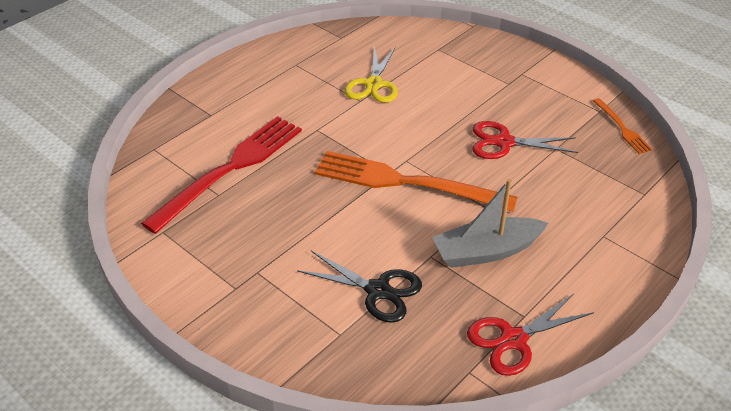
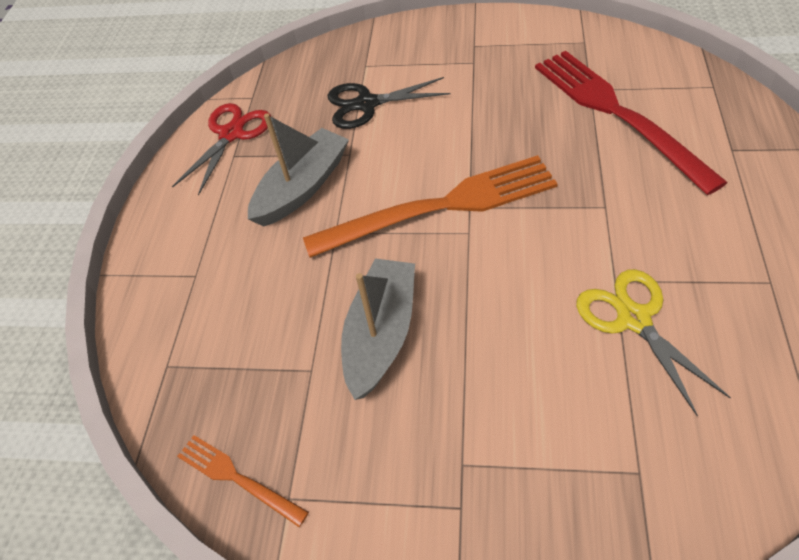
camera: 150 degrees right, 10 degrees up
(230, 169) = (617, 113): red fork -> red fork turned 150 degrees clockwise
(504, 142) = (381, 334): red scissors -> grey boat

